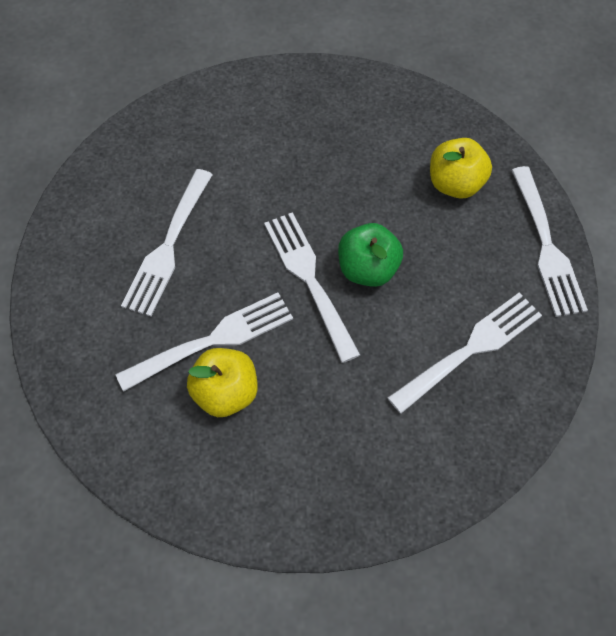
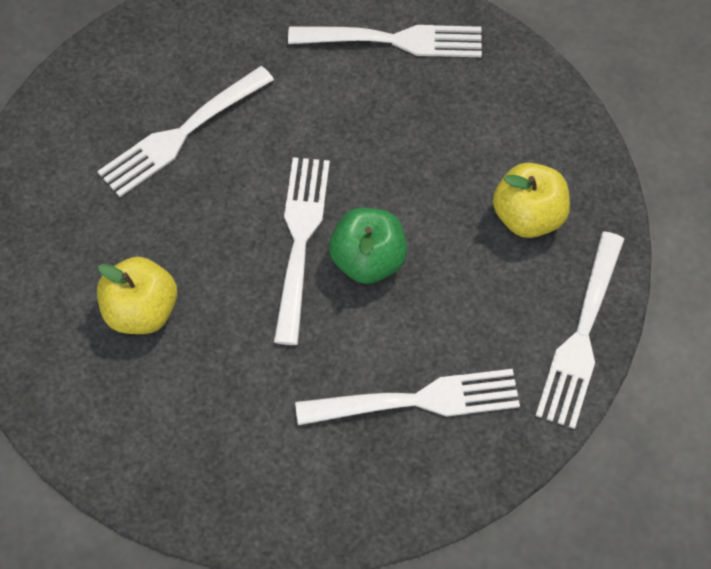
camera: 30 degrees right, 0 degrees up
(213, 340) = (163, 252): white fork -> white fork (394, 40)

